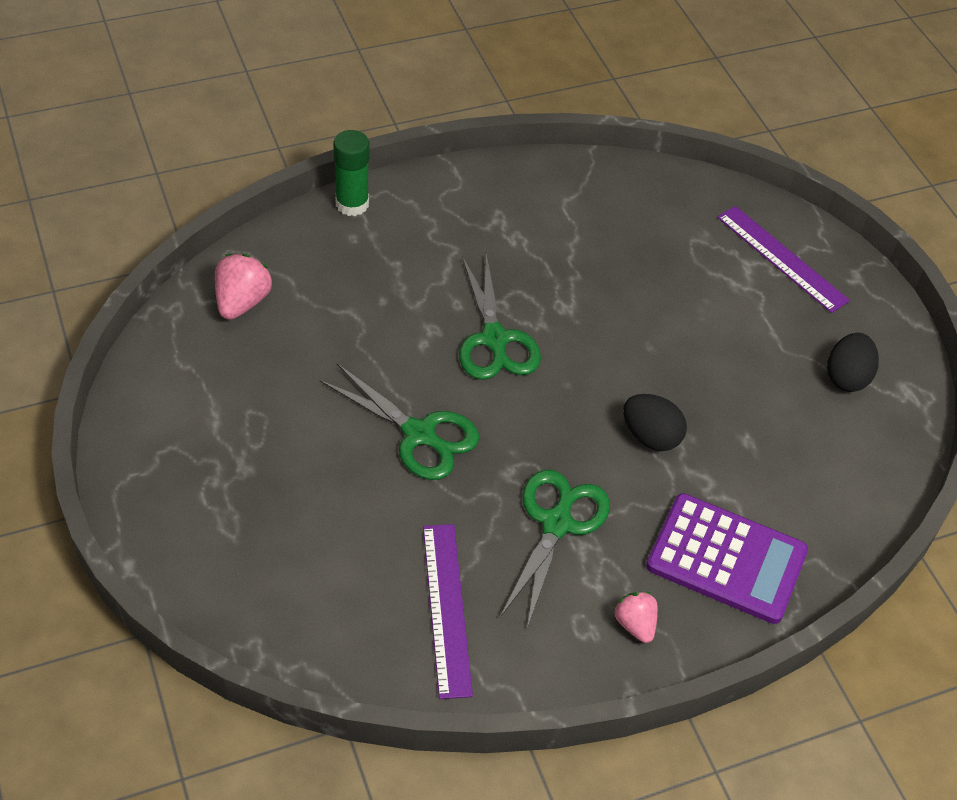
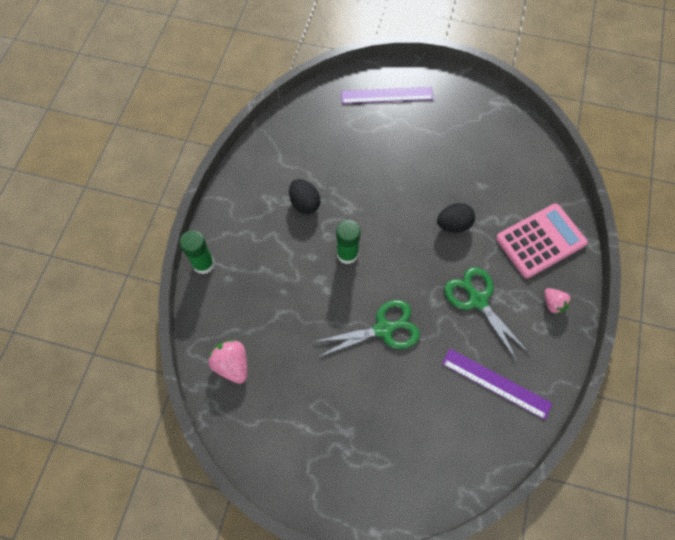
camera: 50 degrees left, 15 degrees up
(494, 339) = (347, 254): green scissors -> green glue stick
(635, 624) = (553, 304): pink strawberry -> pink strawberry turned 135 degrees counterclockwise
(726, 559) = (540, 241): purple calculator -> pink calculator
(846, 377) = (473, 120): black egg -> black egg (304, 203)

